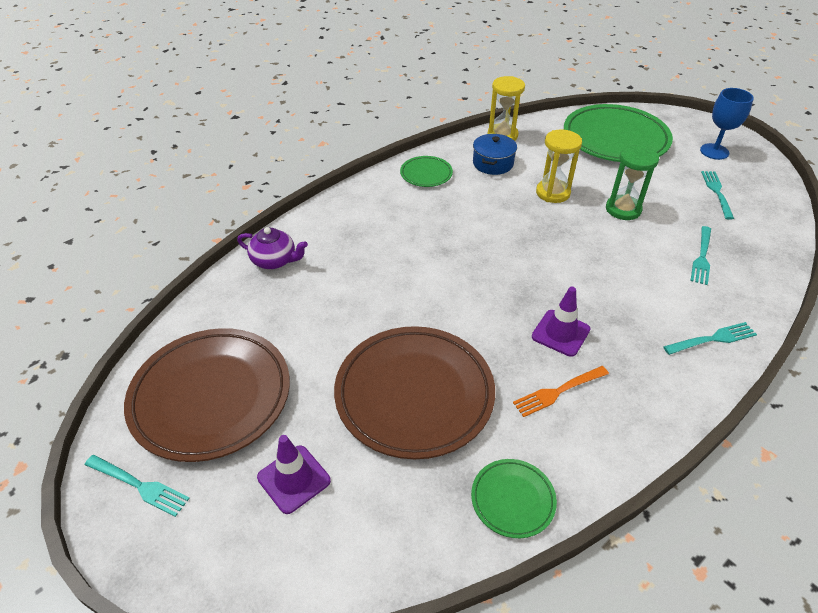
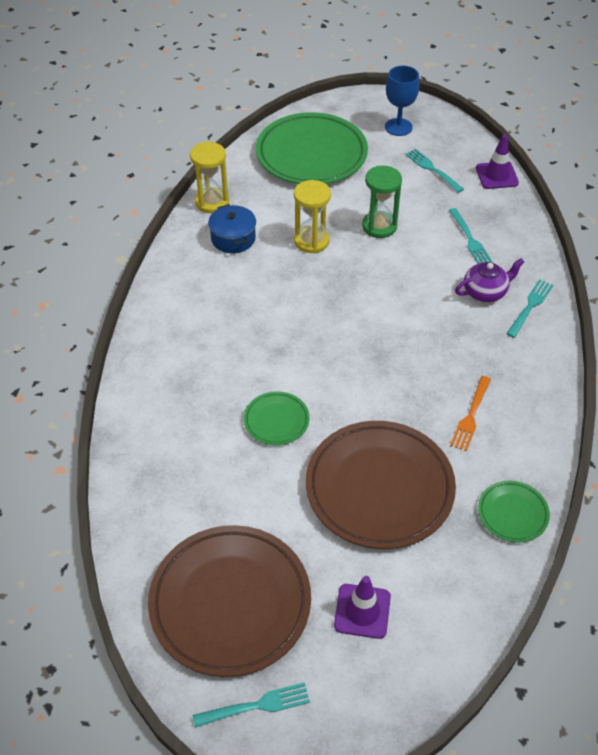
camera: 40 degrees left, 5 degrees up
(274, 260) = (143, 454): purple teapot -> purple teapot (485, 292)
(426, 174) = (185, 283): green plate -> green plate (276, 421)
(560, 333) = (431, 368): purple traffic cone -> purple traffic cone (496, 175)

